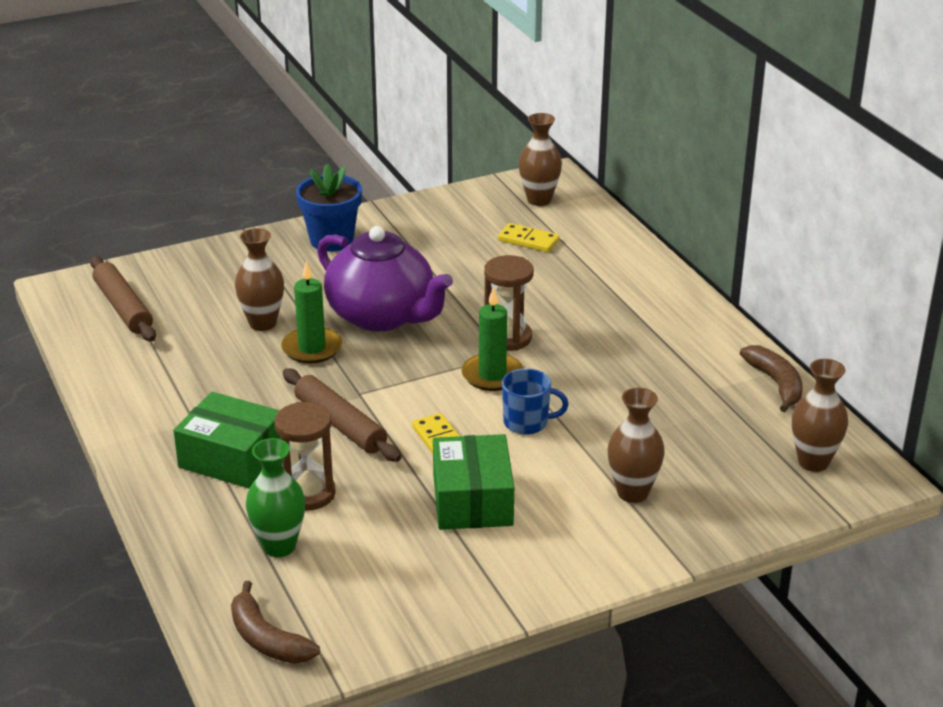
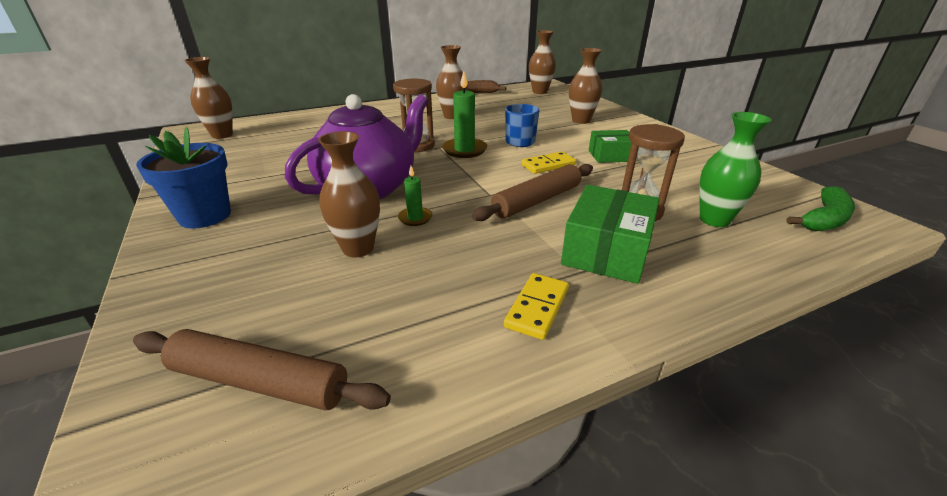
camera: 90 degrees left, 0 degrees up
(123, 308) = (260, 381): brown rolling pin -> brown rolling pin turned 45 degrees clockwise
(267, 639) = (824, 219): brown banana -> green banana
(312, 348) = (415, 218): green candle -> green candle, size x0.57
(472, 500) = (611, 156): green box -> green box, size x0.64
(528, 240) = (282, 139): yellow domino -> yellow domino (537, 307)
(637, 362) = (452, 116): none -> brown vase

